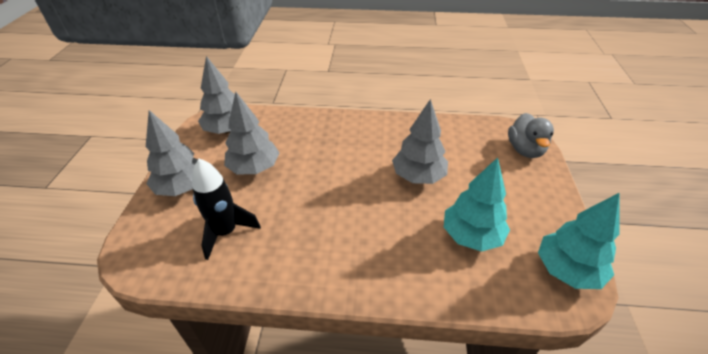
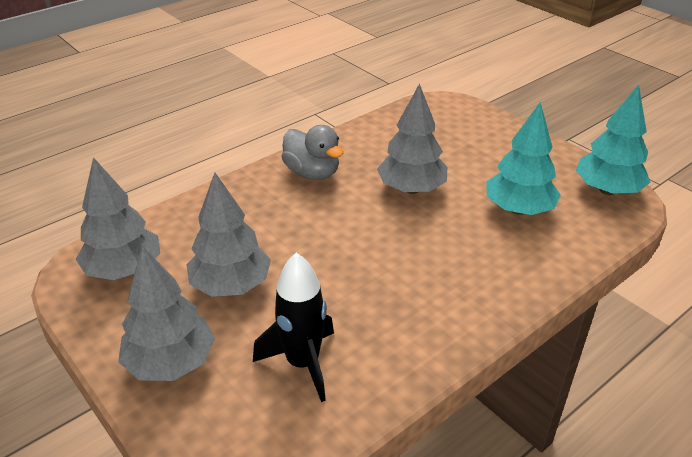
camera: 45 degrees left, 5 degrees down
(525, 150) = (464, 116): grey duck -> grey duck (312, 173)

